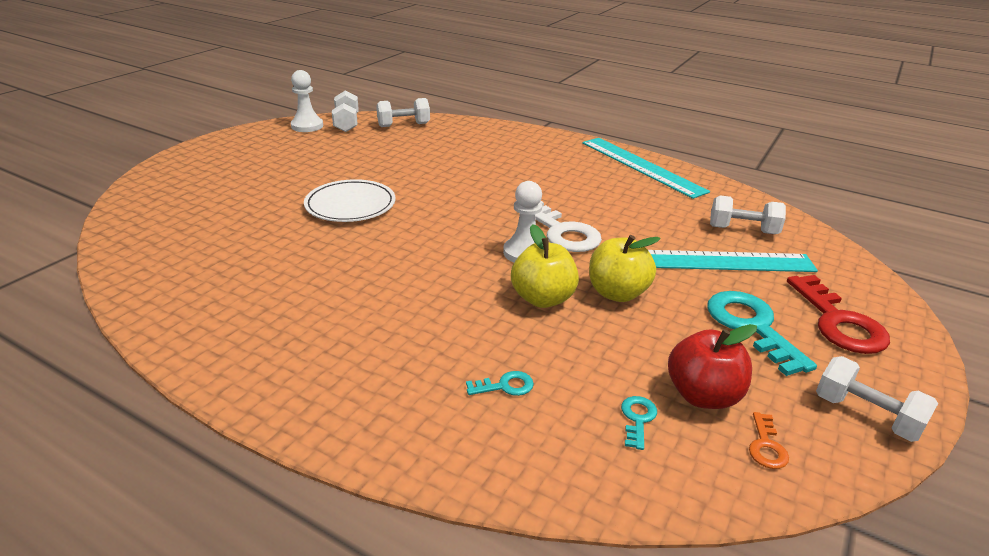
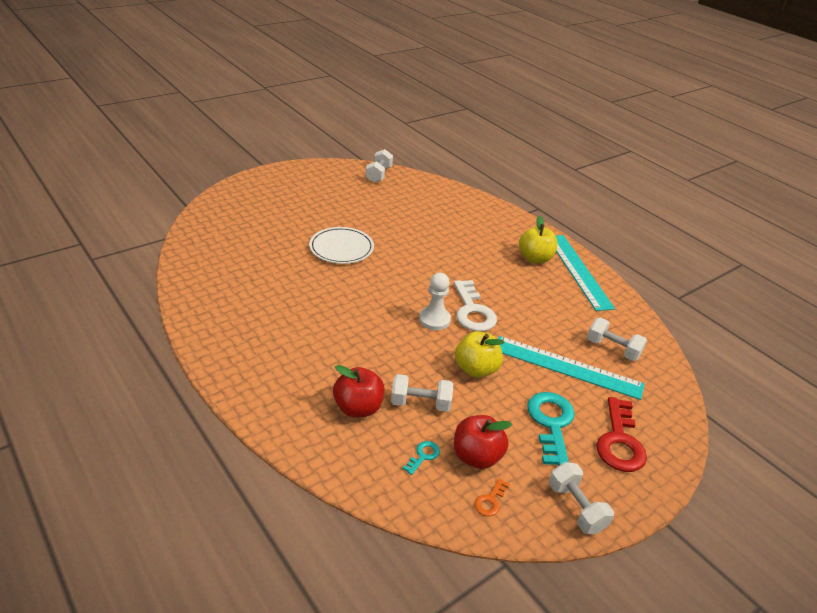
camera: 20 degrees right, 5 degrees up
(307, 126) = (349, 171): white pawn -> none
(403, 125) = (419, 186): white dumbbell -> white dumbbell (420, 403)
(505, 386) = (358, 408): turquoise key -> red apple
(543, 299) = (422, 357): yellow apple -> yellow apple (535, 258)

